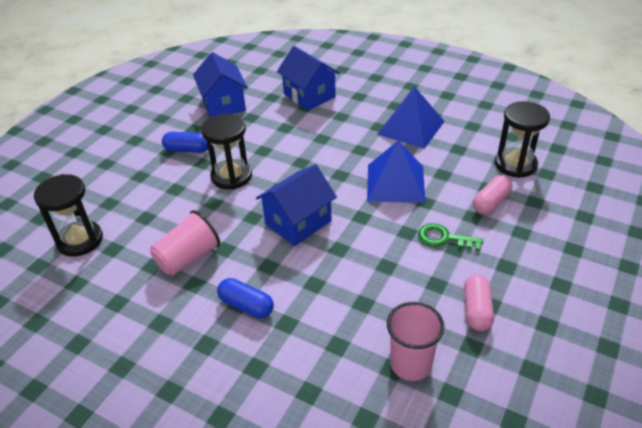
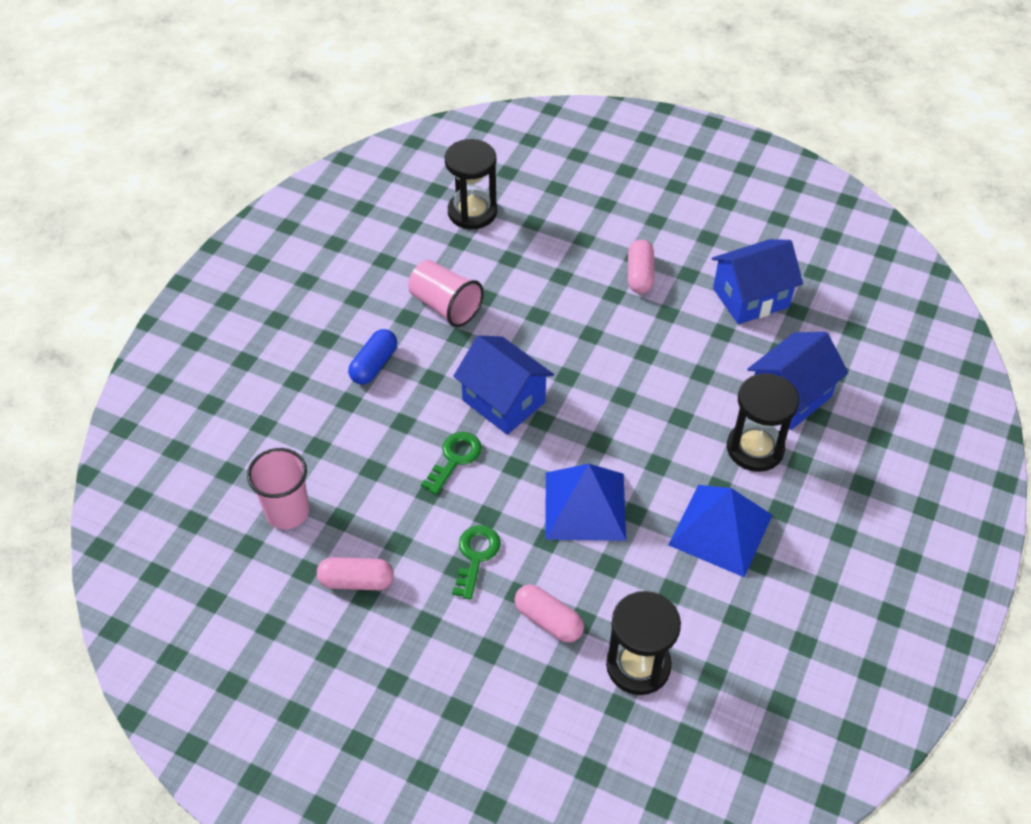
camera: 85 degrees right, 10 degrees up
(187, 150) = (639, 275): blue capsule -> pink capsule
(231, 176) = (588, 326): black hourglass -> black hourglass (755, 448)
(353, 250) = (455, 458): none -> green key

